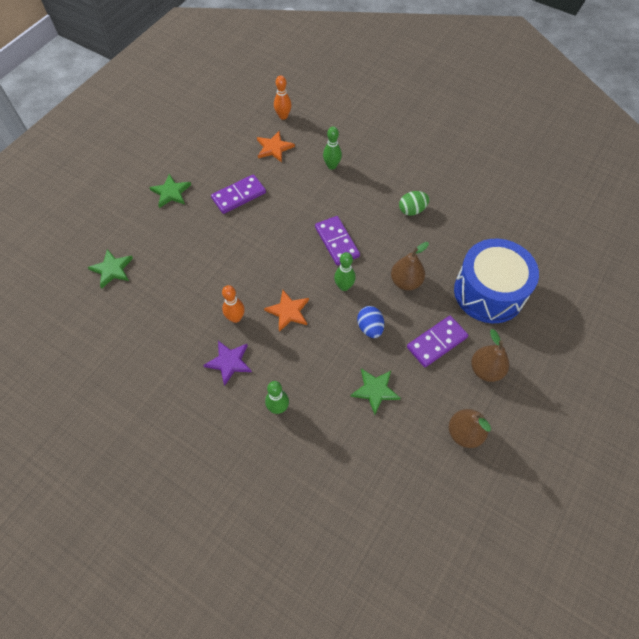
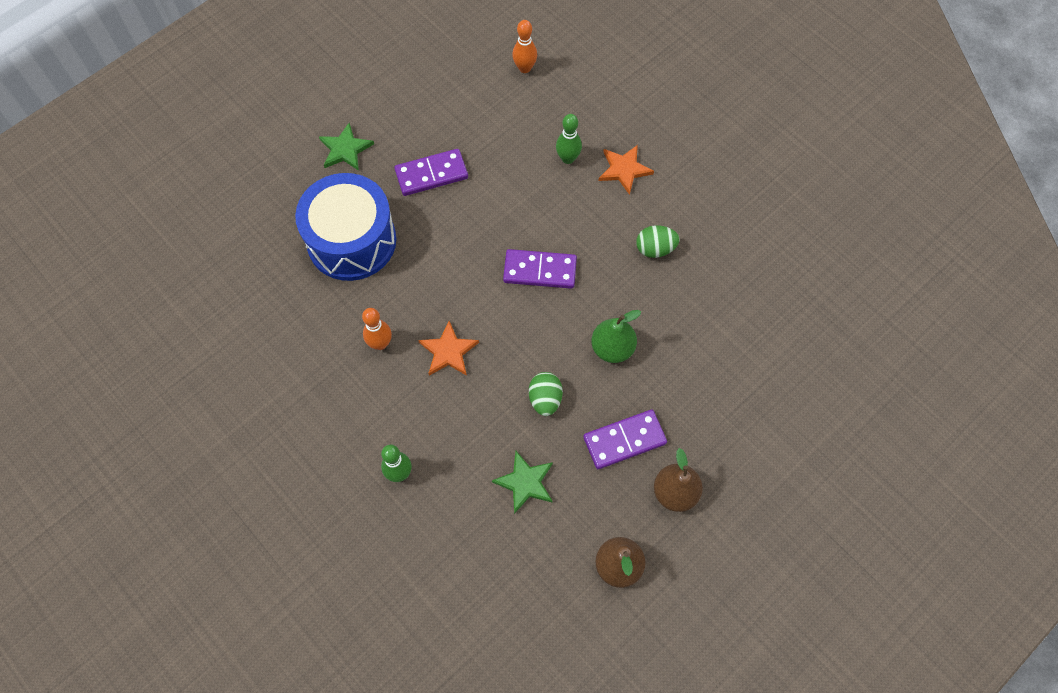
camera: 15 degrees right, 5 degrees up
(112, 269) = (245, 240): green star -> none
(229, 362) = (356, 400): purple star -> none
(274, 148) = (498, 114): orange star -> orange star (624, 170)
(336, 242) = (540, 271): purple domino -> purple domino turned 75 degrees counterclockwise
(344, 286) = (530, 335): green bowling pin -> none
(370, 328) = (545, 399): blue egg -> green egg
(406, 282) = (612, 348): brown pear -> green pear
(489, 292) = (717, 390): blue drum -> blue drum (351, 241)

